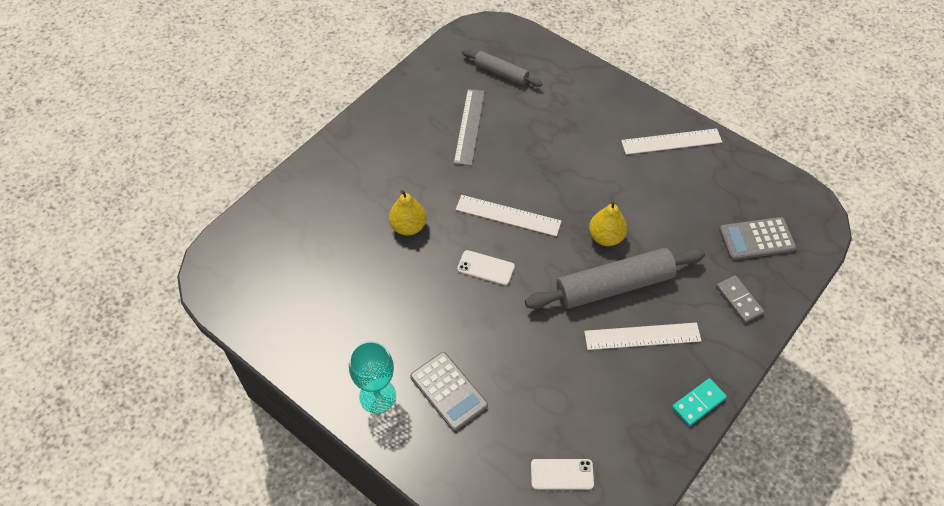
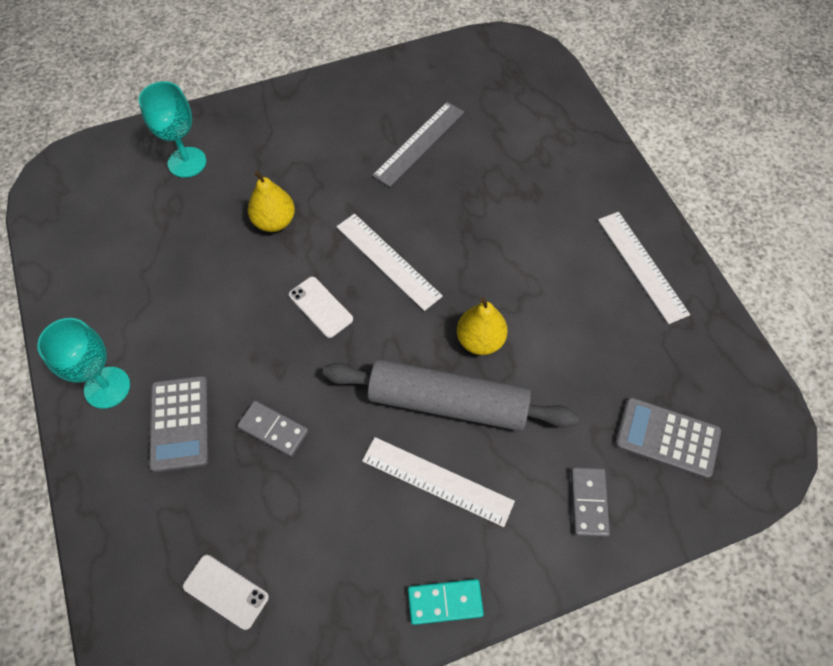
camera: 30 degrees right, 5 degrees up
(309, 215) = (187, 162): none -> turquoise goblet
(501, 73) = (497, 100): grey rolling pin -> none
(515, 361) = (273, 429): none -> grey domino
(671, 141) = (642, 266): white ruler -> white ruler turned 45 degrees clockwise

